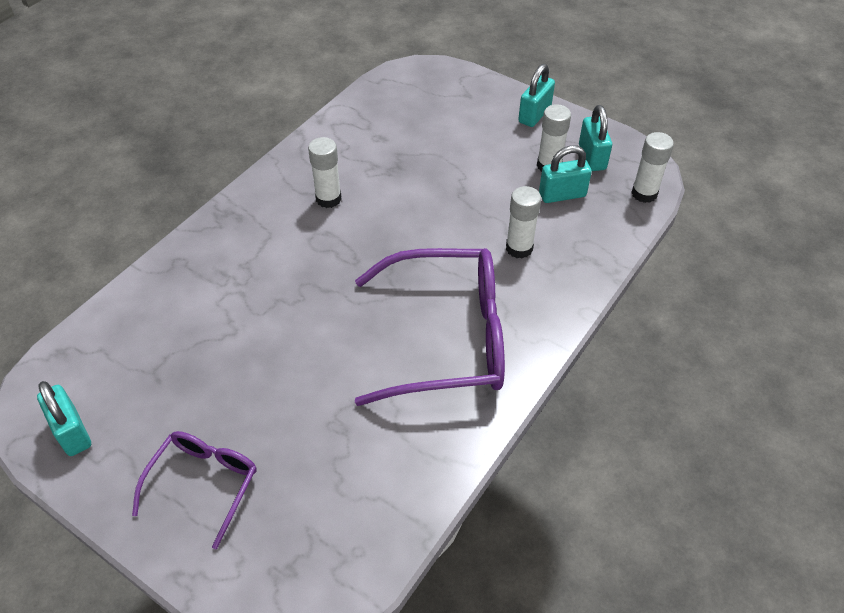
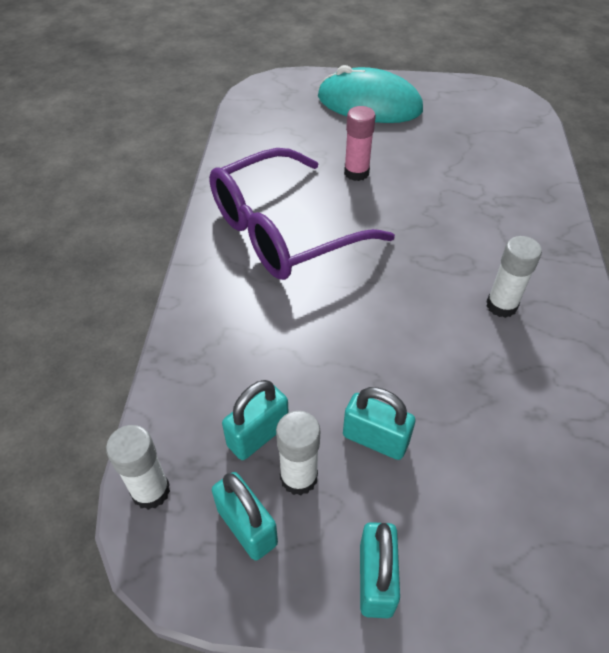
camera: 150 degrees right, 0 degrees up
(72, 432) = (471, 95): turquoise padlock -> turquoise padlock (375, 439)
(204, 483) = (369, 104): purple glasses -> turquoise mouse
(321, 375) = (356, 173): none -> pink glue stick
(519, 248) = (270, 338): white glue stick -> none

